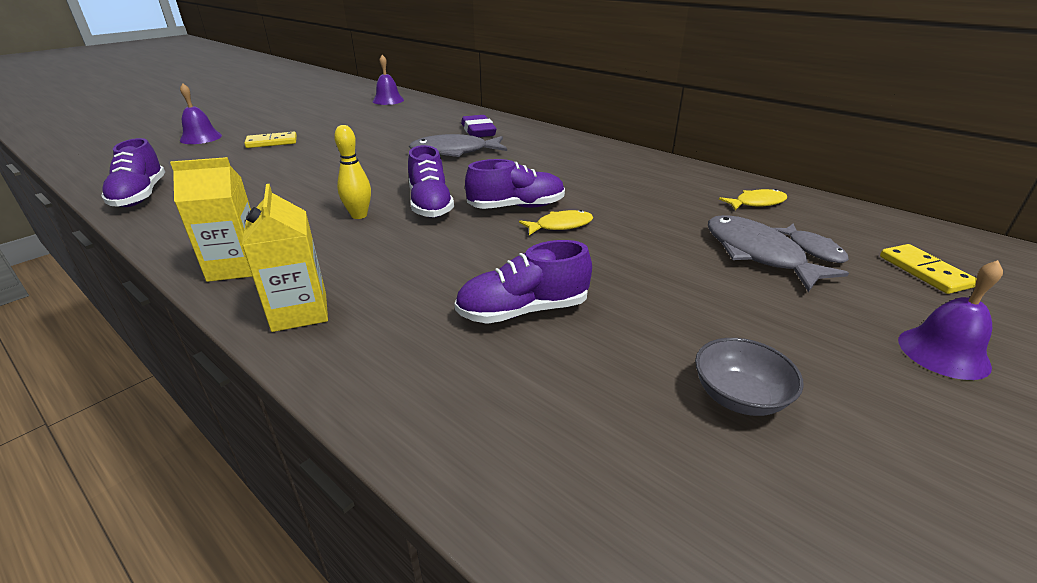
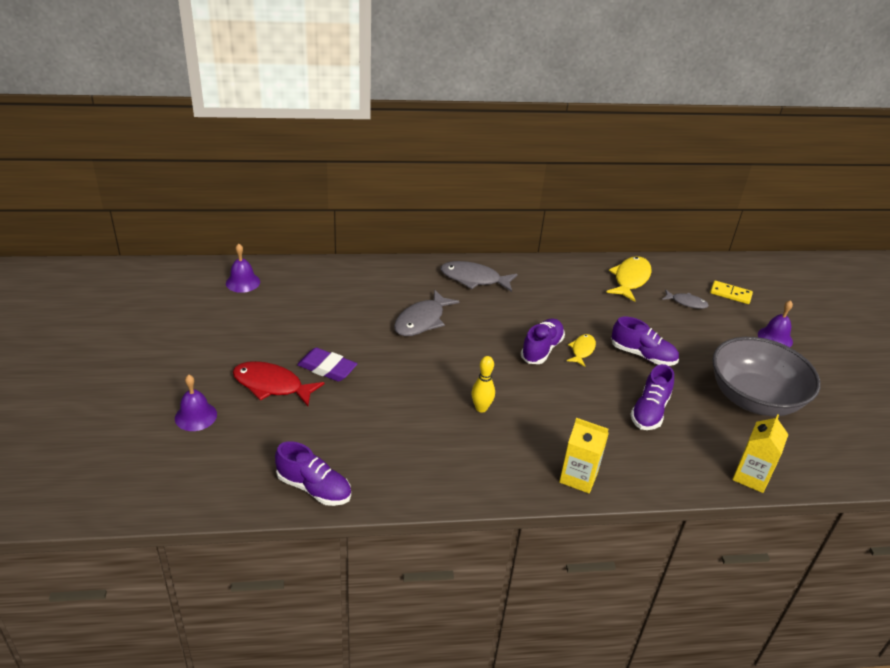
camera: 50 degrees left, 5 degrees up
(236, 267) = (499, 481): yellow carton -> yellow carton (751, 476)
(272, 142) = (272, 385): yellow domino -> red fish
(430, 205) = (500, 376): purple shoe -> purple shoe (642, 355)
(478, 131) = (393, 288): purple eraser -> purple eraser (327, 368)
(739, 397) = (754, 398): grey bowl -> grey bowl, size x2.40
(756, 203) = (630, 279): yellow fish -> yellow fish, size x1.73
(757, 254) = (674, 319): grey fish -> grey fish (474, 279)

